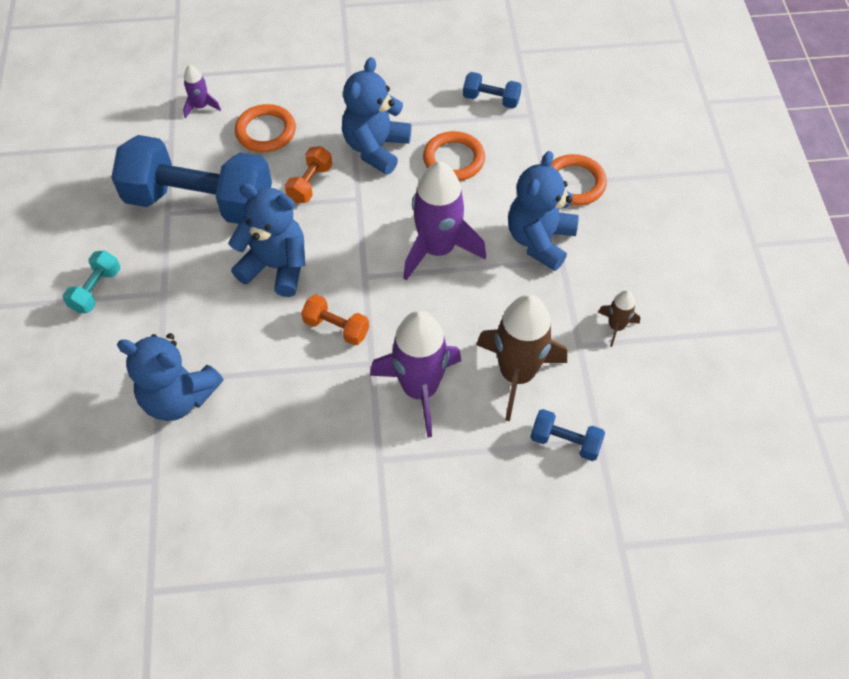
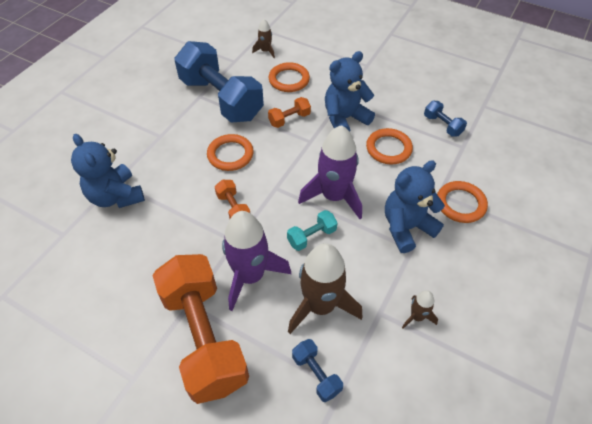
camera: 35 degrees right, 5 degrees down
(96, 290) = (129, 116): turquoise dumbbell -> turquoise dumbbell (311, 236)
(201, 106) = (265, 51): purple rocket -> brown rocket
(276, 267) = (230, 154): blue teddy bear -> orange ring
(425, 480) = (204, 337): none -> orange dumbbell

